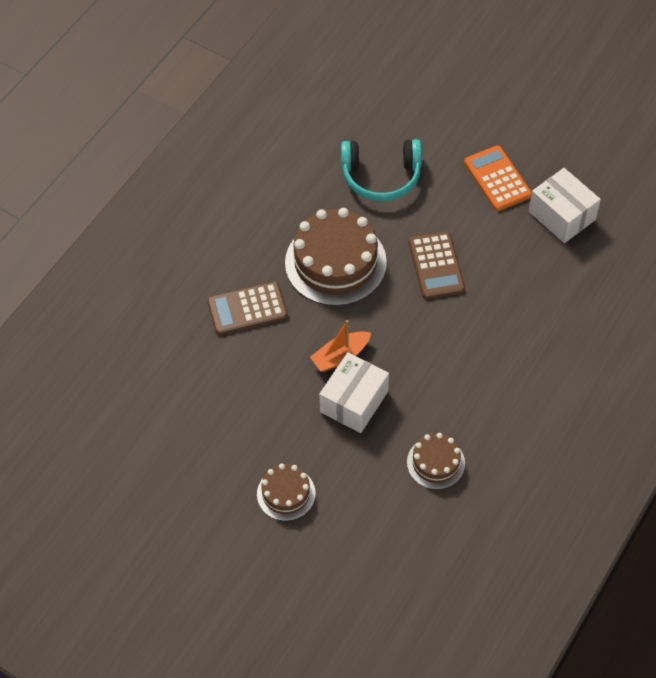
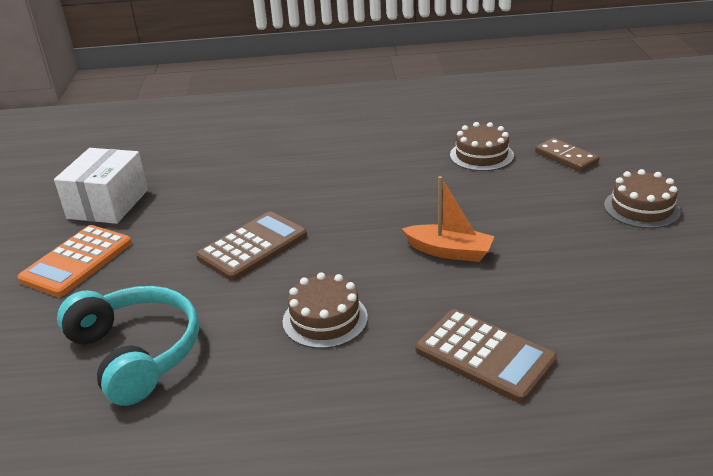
camera: 125 degrees left, 25 degrees down
(335, 262) = (325, 319): brown cake -> brown cake, size x0.53
(354, 401) = (488, 219): white box -> none
(383, 512) = (566, 157): none -> brown domino

